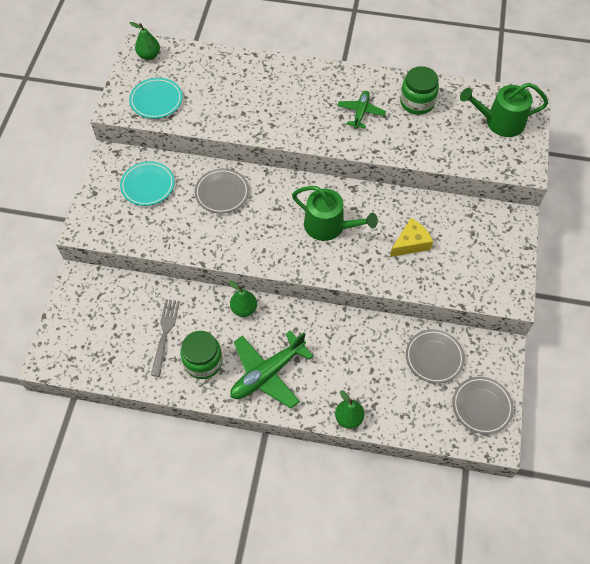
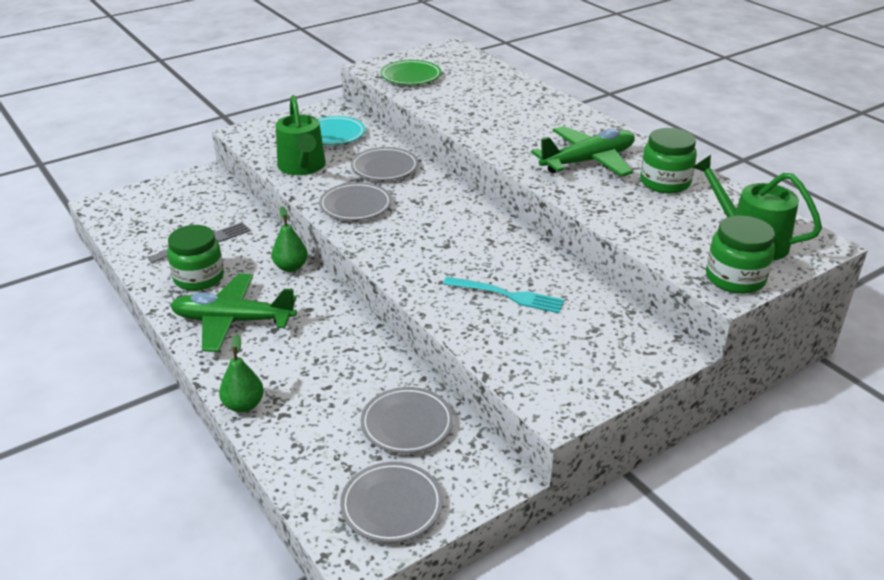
camera: 45 degrees right, 25 degrees down
(149, 55) = (450, 54): green pear -> none
(156, 100) = (411, 76): turquoise plate -> green plate
(249, 239) = (355, 206): none -> grey plate
(329, 226) = (443, 237): green watering can -> green watering can (302, 166)
(360, 112) = (588, 161): green plane -> green plane, size x1.71
(410, 243) = (508, 295): yellow cheese -> turquoise fork
(521, 157) = (735, 278): none -> green jar

